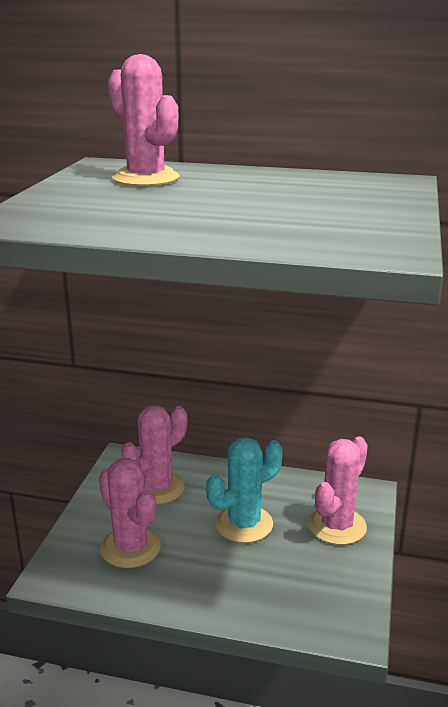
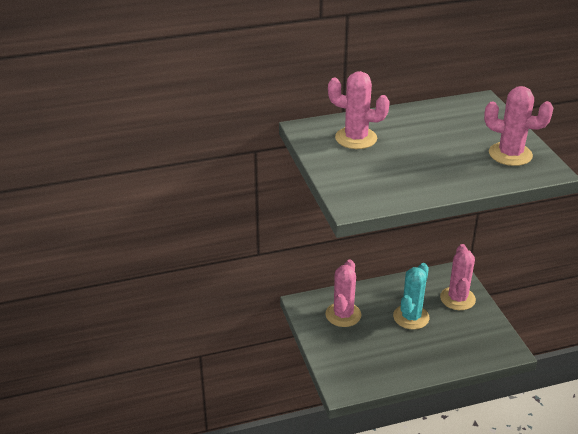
camera: 30 degrees left, 10 degrees up
(130, 547) = (366, 355): pink cactus -> pink cactus (510, 154)

